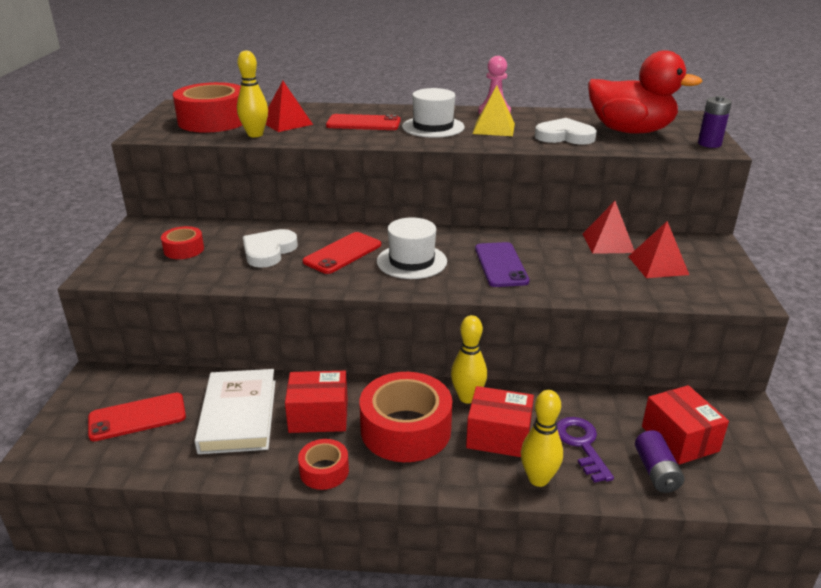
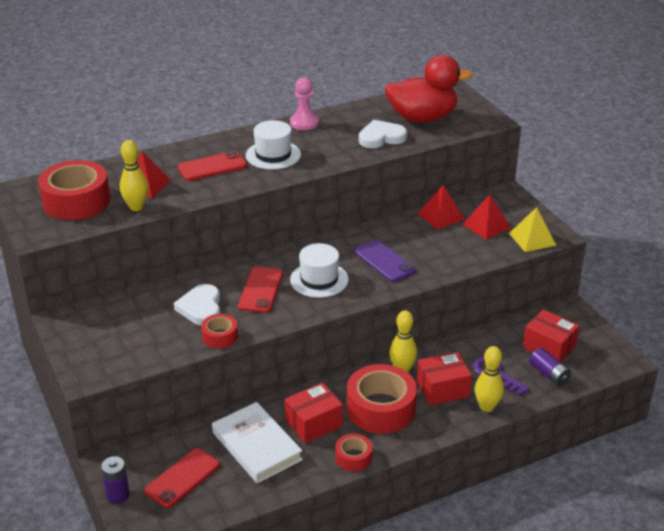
camera: 30 degrees left, 5 degrees up
(184, 249) = (129, 330): red tape -> red tape (220, 336)
(493, 128) = (321, 143): yellow pyramid -> yellow pyramid (532, 239)
(709, 144) = (485, 117): purple battery -> purple battery (118, 495)

